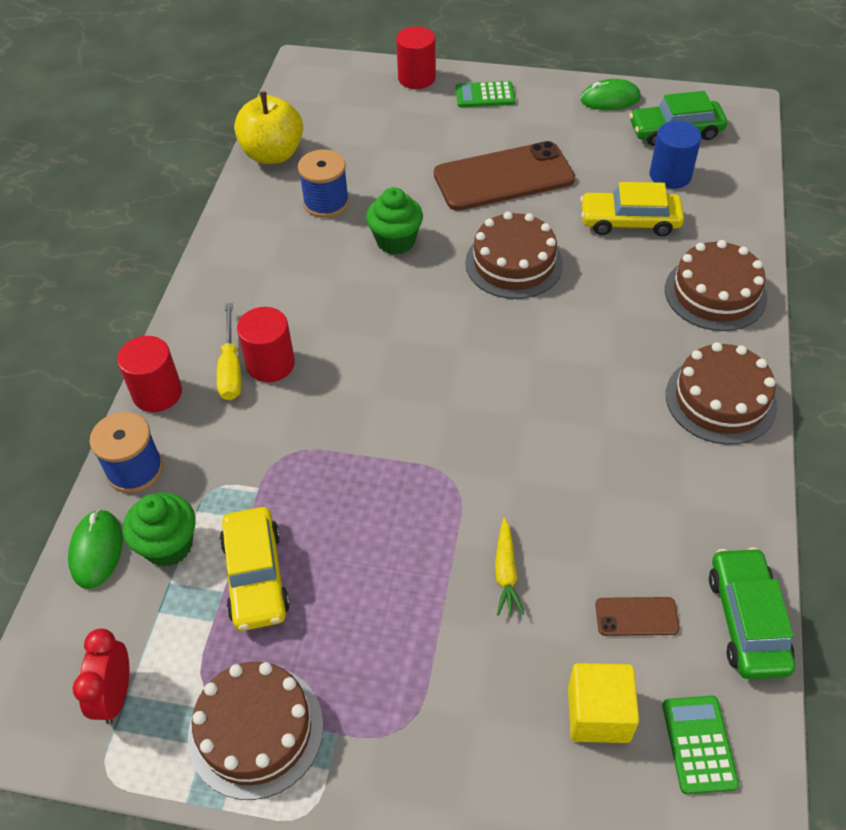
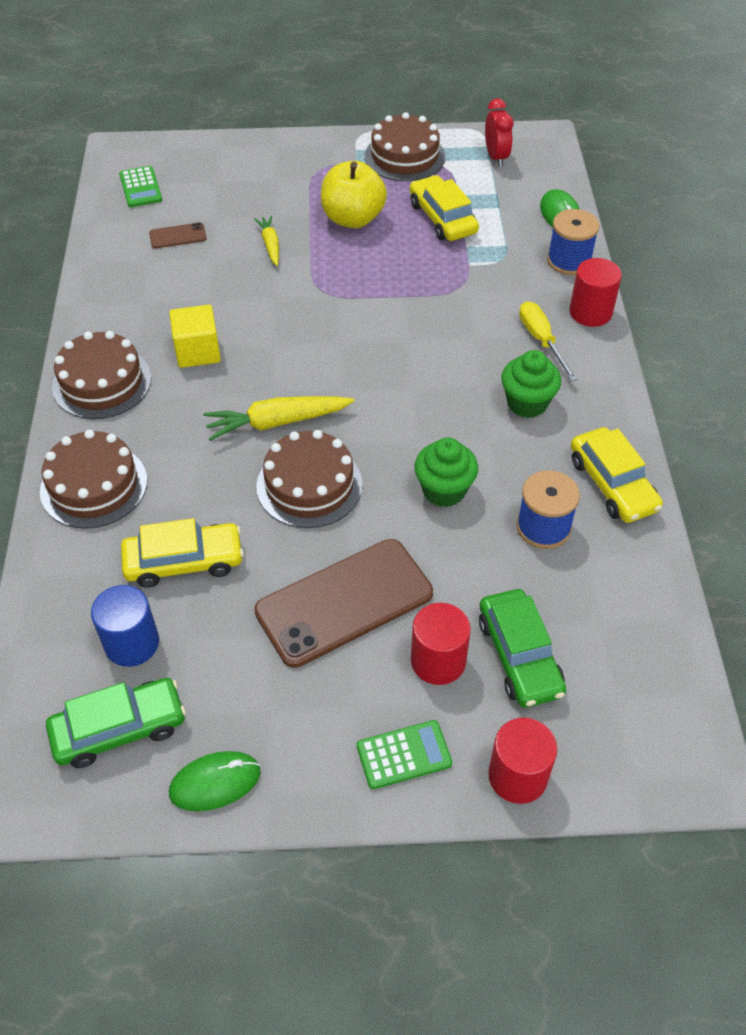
camera: 165 degrees right, 0 degrees up
(168, 545) = (512, 224): green cupcake -> green cupcake (527, 403)
(250, 224) = (612, 484): none -> yellow car
(270, 364) = (508, 349): red cylinder -> red cylinder (438, 661)
(273, 154) = (645, 588): yellow apple -> yellow apple (353, 218)
(534, 325) = (277, 422): none -> yellow carrot
(598, 714) = (201, 191): yellow cube -> yellow cube (198, 351)
(747, 620) = (102, 245): green car -> green car (519, 656)

